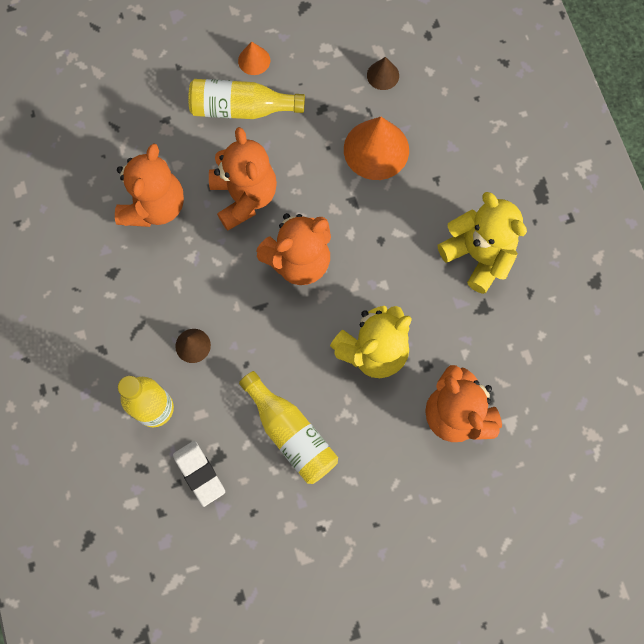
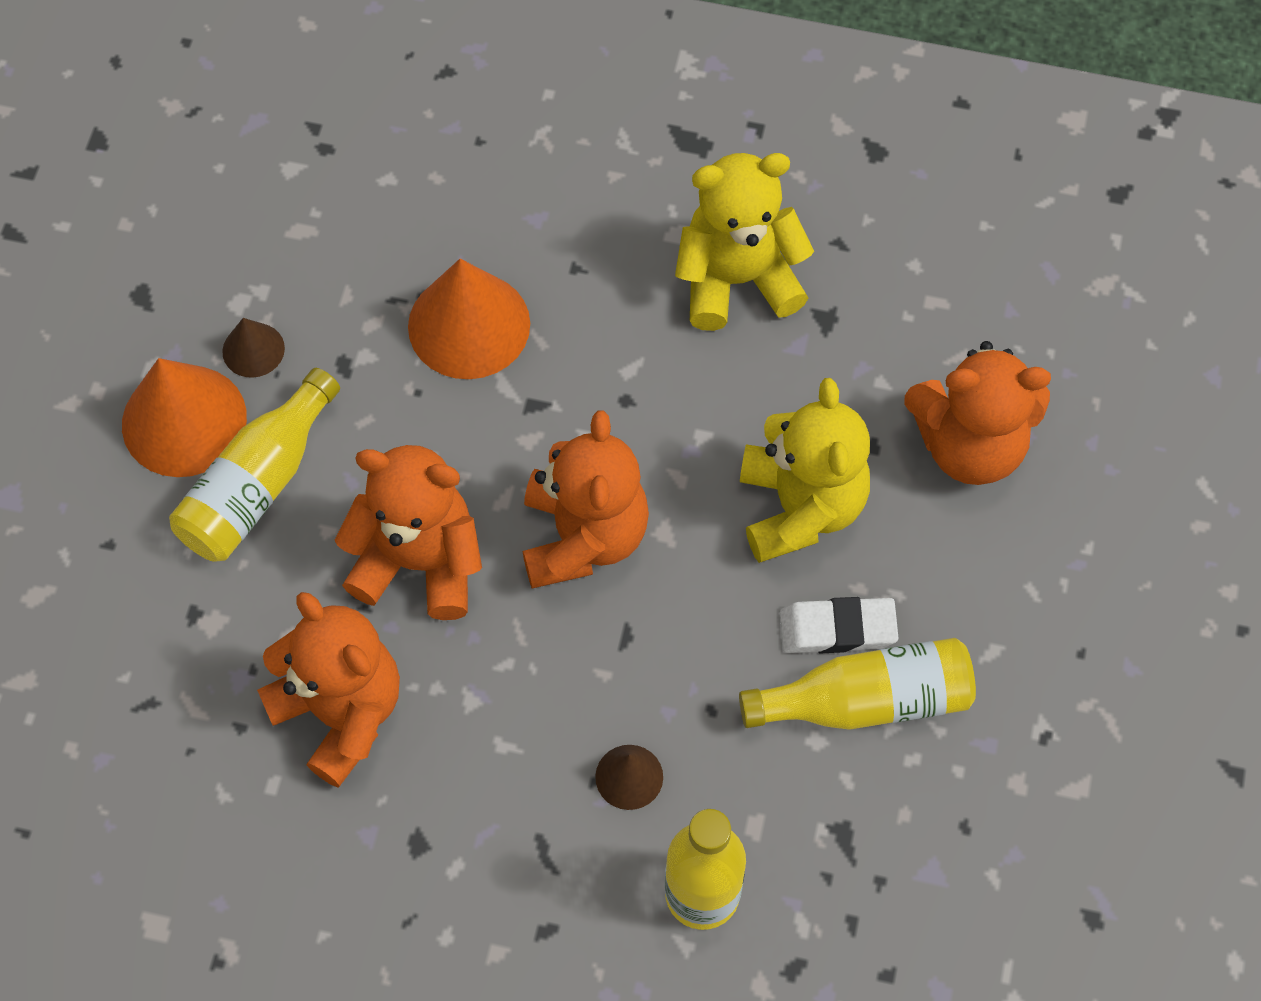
camera: 60 degrees left, 10 degrees down
(199, 473) = (854, 878): white eraser -> white eraser (837, 629)
(254, 60) = (184, 420): orange cone -> orange cone, size x1.98
(383, 75) = (348, 247): brown cone -> brown cone (253, 350)

